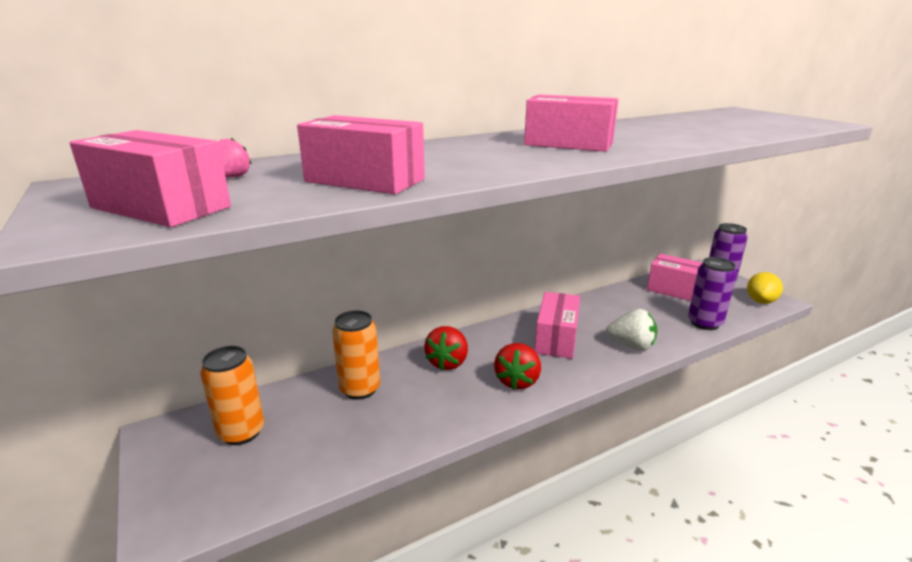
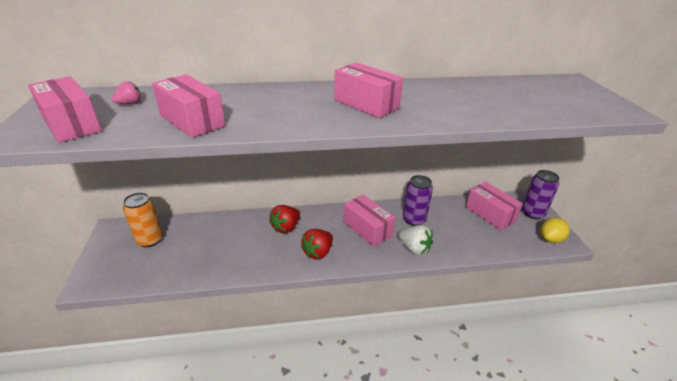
camera: 20 degrees right, 10 degrees up
(360, 389) = (225, 231): orange can -> none
(556, 338) = (367, 229): pink box -> pink box turned 75 degrees counterclockwise
(704, 323) = (486, 245): purple can -> purple can (414, 219)

